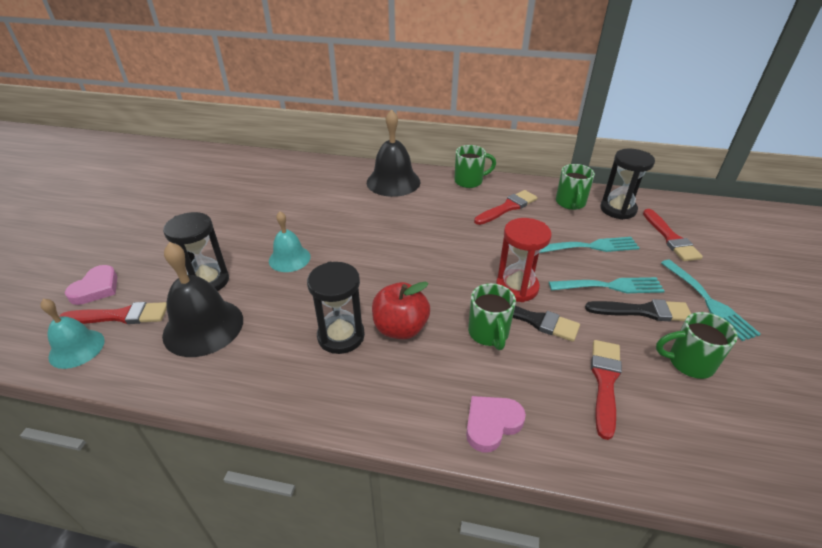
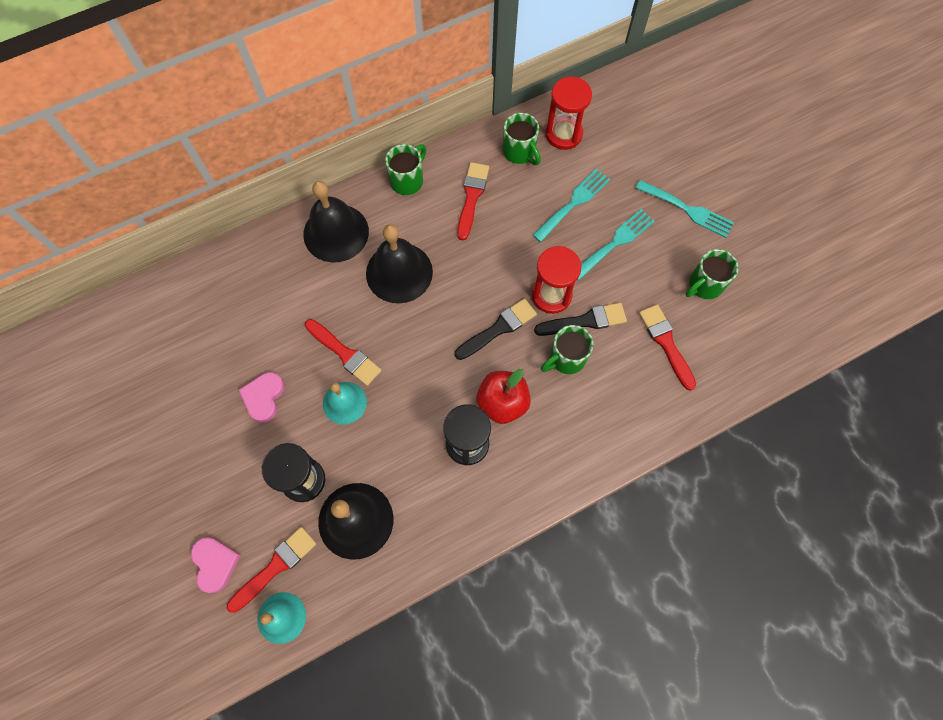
camera: 40 degrees left, 30 degrees up
(411, 217) = (399, 272): none -> black bell
(488, 333) = (566, 358): green mug -> green mug turned 105 degrees clockwise
(491, 424) = (623, 432): pink heart -> pink heart (264, 397)
(618, 209) = (563, 134): black hourglass -> red hourglass
(643, 311) = (651, 254): black brush -> black brush (498, 328)
(670, 238) = (625, 147): red brush -> red brush (345, 354)

